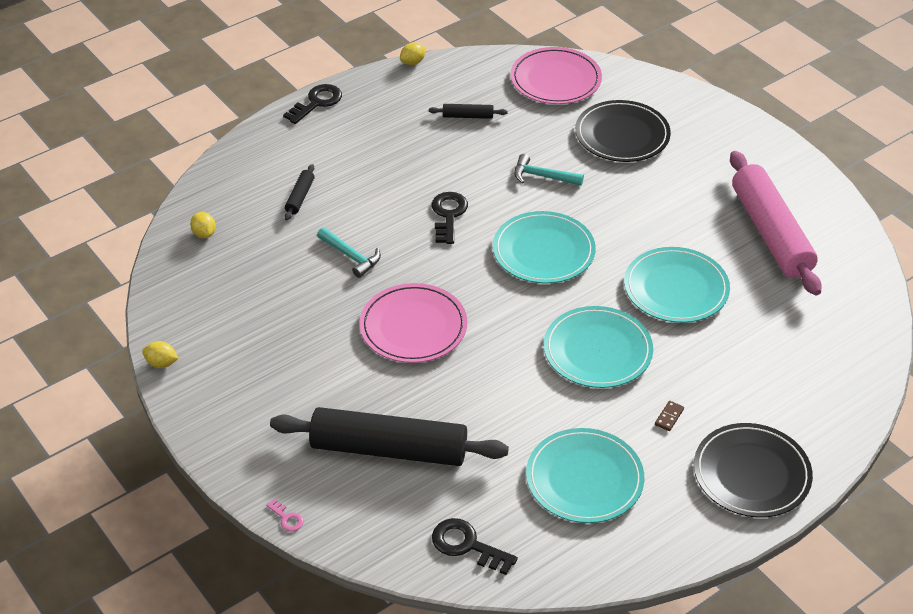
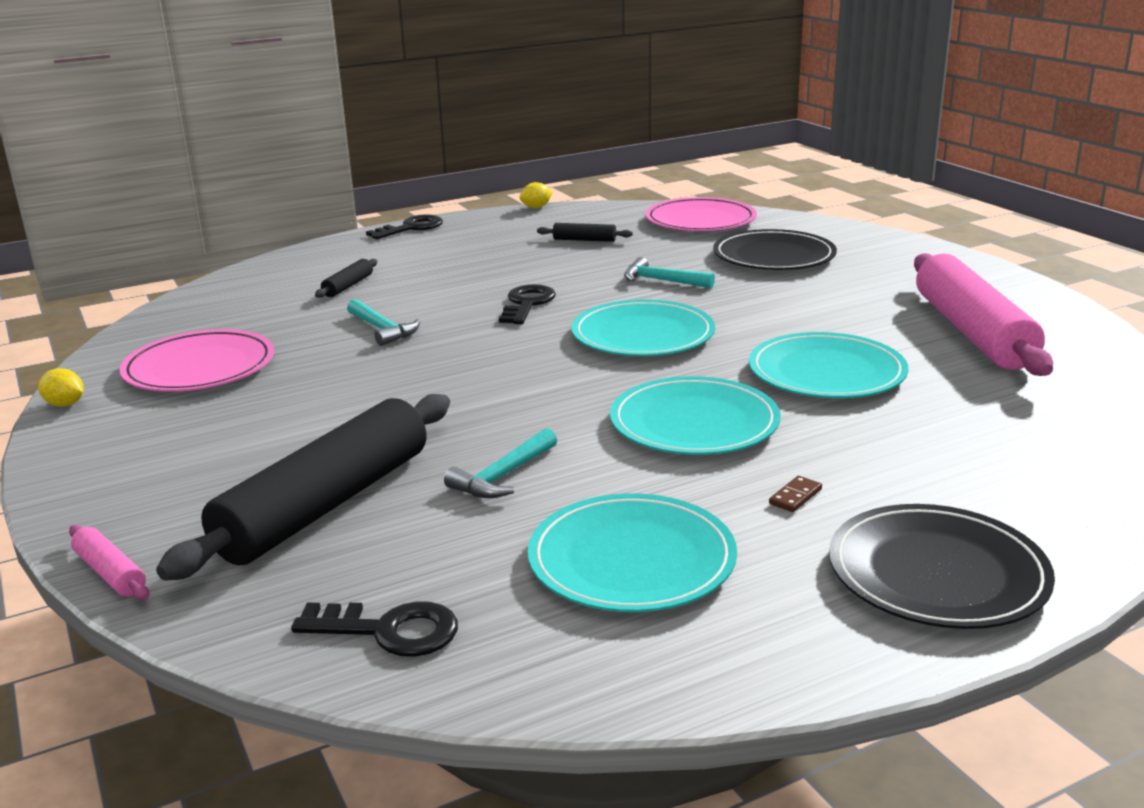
camera: 10 degrees right, 20 degrees down
(204, 233) = (211, 307): yellow lemon -> none
(287, 518) = (110, 573): pink key -> pink rolling pin
(389, 449) = (325, 504): black rolling pin -> black rolling pin turned 75 degrees counterclockwise
(413, 327) = (431, 389): pink plate -> pink plate (199, 367)
(467, 545) = (390, 631): black key -> black key turned 150 degrees clockwise
(490, 413) = (503, 476): none -> turquoise hammer

